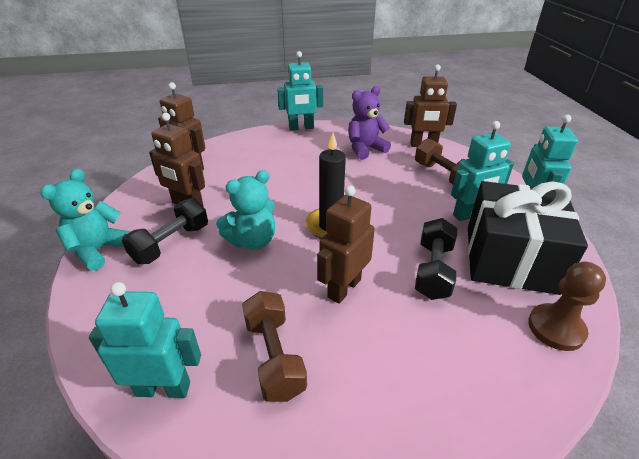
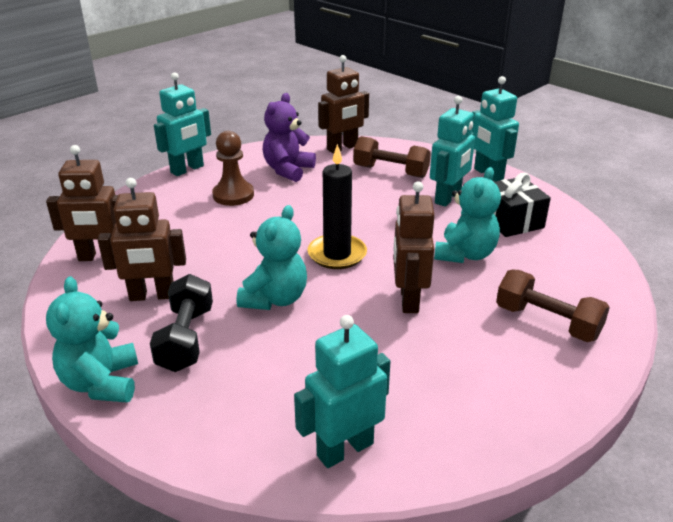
camera: 35 degrees left, 5 degrees down
(274, 356) = (411, 376): brown dumbbell -> brown dumbbell (547, 322)
(433, 270) = (465, 254): black dumbbell -> turquoise teddy bear
(510, 258) = (511, 221): black gift -> black gift, size x0.58
(556, 328) = (586, 257): brown pawn -> brown pawn (233, 195)

